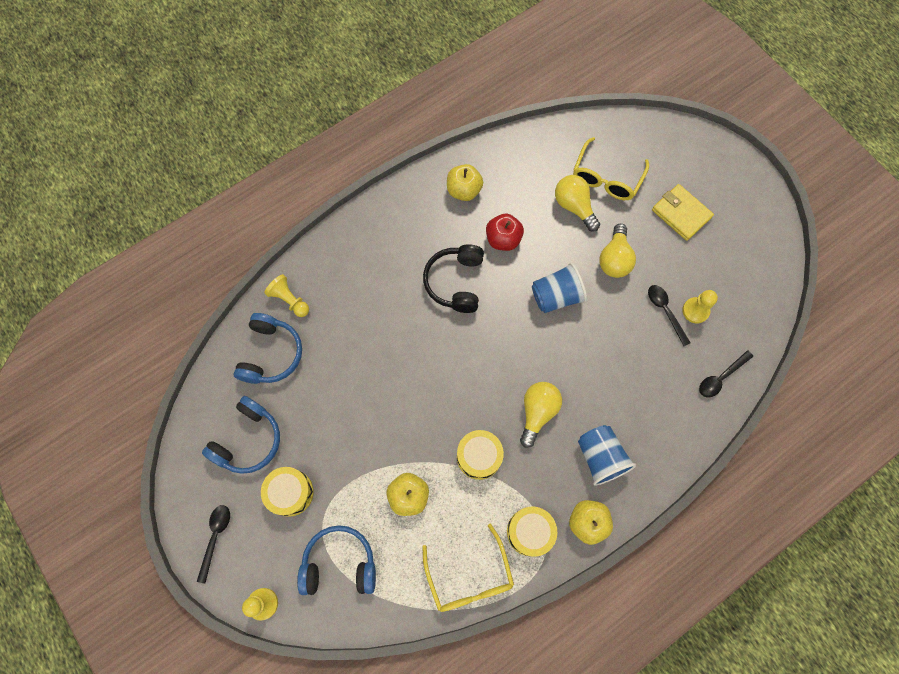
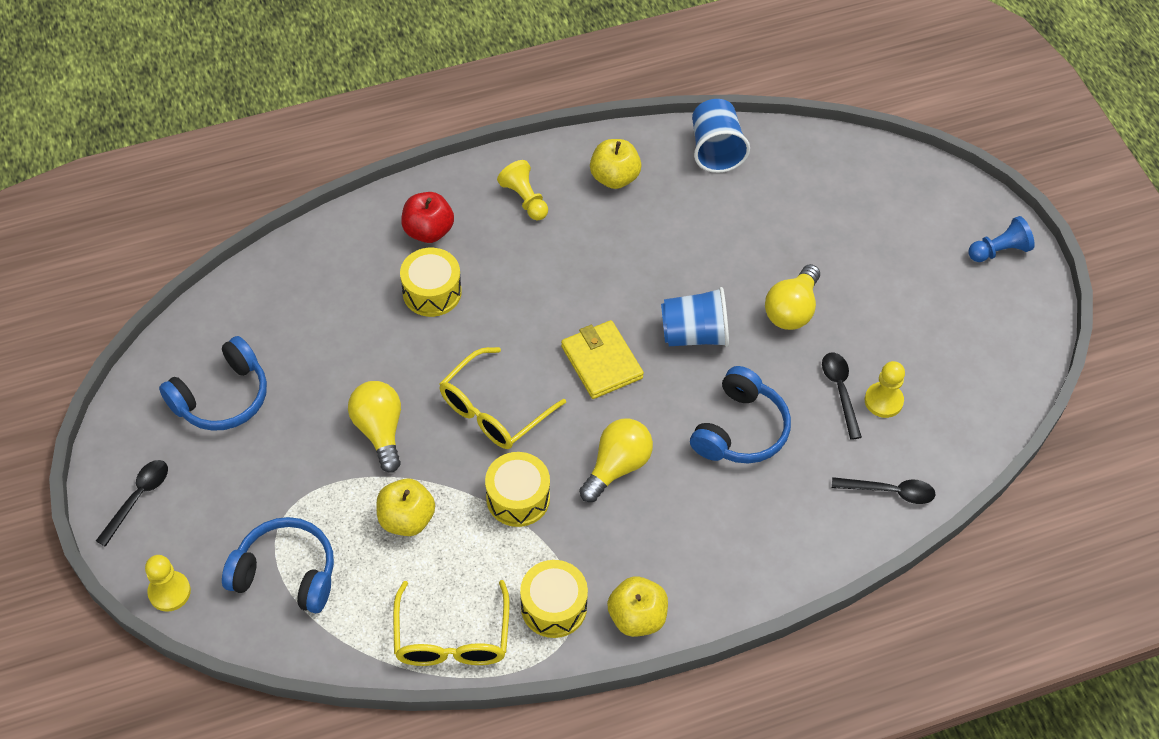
camera: 15 degrees right, 15 degrees down
(271, 354) = (288, 305): blue headphones -> blue headphones (740, 429)
(289, 300) = (336, 249): yellow pawn -> yellow pawn (525, 199)
(290, 493) = (253, 473): yellow drum -> yellow drum (432, 292)
(455, 282) = (563, 283): black headphones -> none
(503, 239) = (646, 248): red apple -> red apple (428, 231)
(574, 206) = (759, 233): yellow light bulb -> yellow light bulb (380, 430)
(600, 457) = (684, 544): blue cup -> blue cup (715, 150)
(606, 177) = (817, 209): yellow glasses -> yellow glasses (494, 409)
(681, 214) = (906, 278): yellow wallet -> yellow wallet (601, 362)
(721, 377) = (890, 492): black spoon -> black spoon turned 150 degrees counterclockwise
(734, 176) = (999, 250): none -> blue pawn

